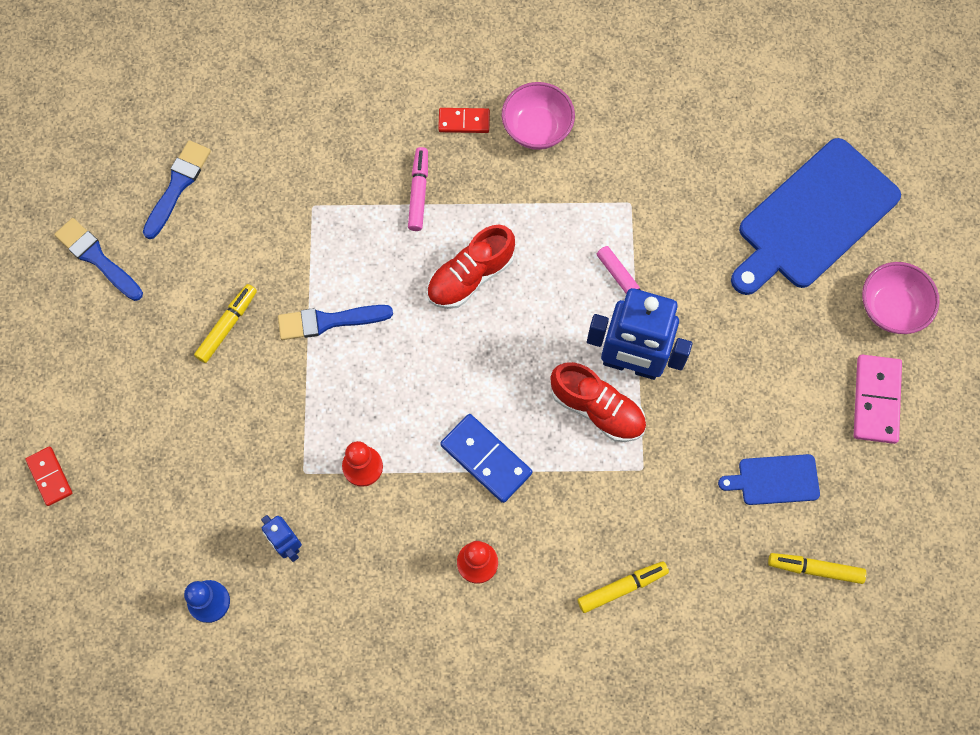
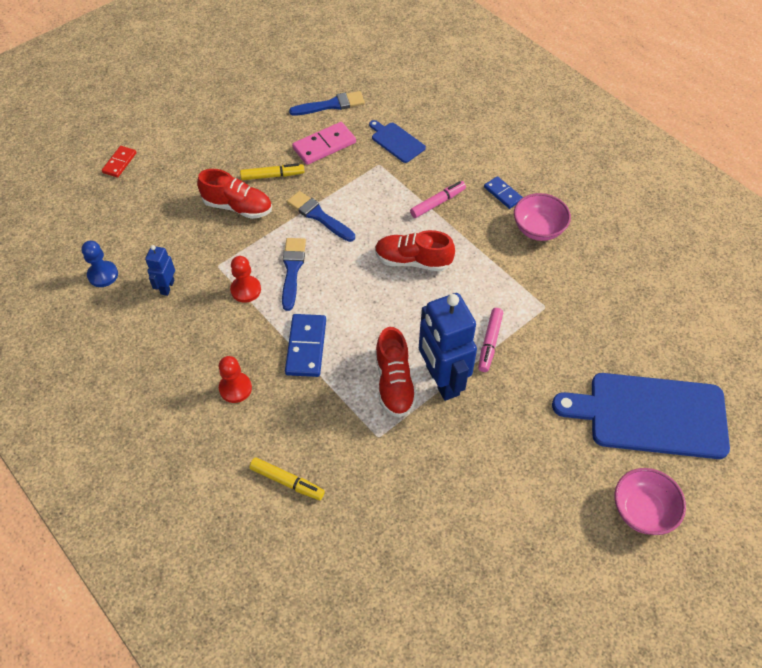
camera: 50 degrees right, 15 degrees down
(97, 258) = (258, 102): blue brush -> blue brush (292, 270)
(239, 394) = (238, 207): none -> red shoe
(464, 121) = (503, 194): red domino -> blue domino
(774, 480) = (445, 523): blue cutting board -> blue cutting board (396, 141)
(815, 569) = (405, 598): yellow marker -> none
(876, 400) = (566, 549): pink domino -> pink domino (324, 145)

